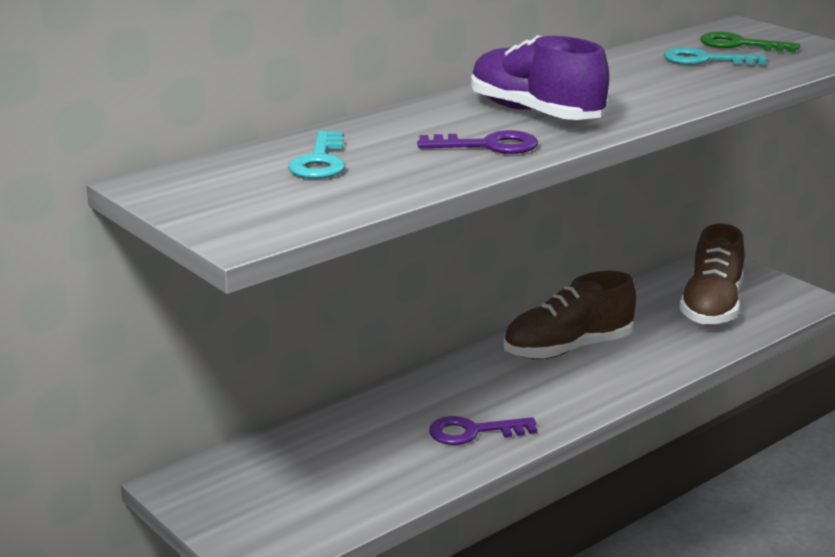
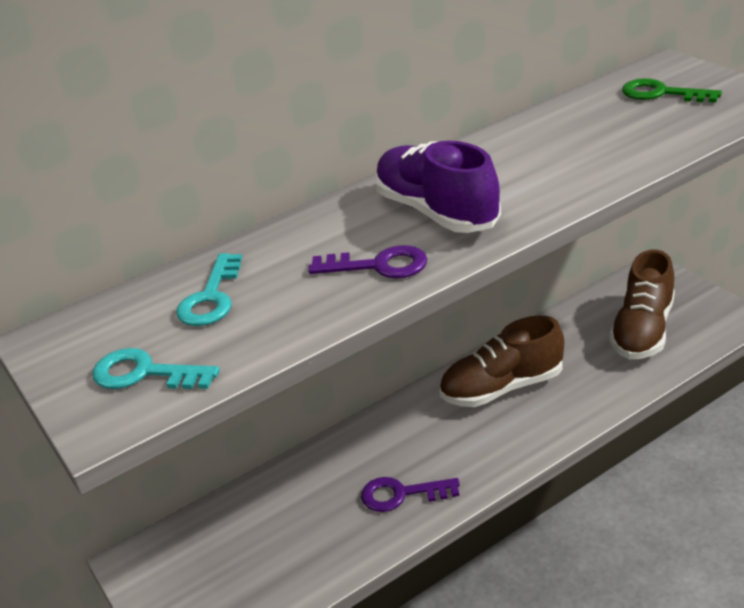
camera: 10 degrees right, 10 degrees up
(705, 60) = (622, 119): turquoise key -> turquoise key (145, 373)

